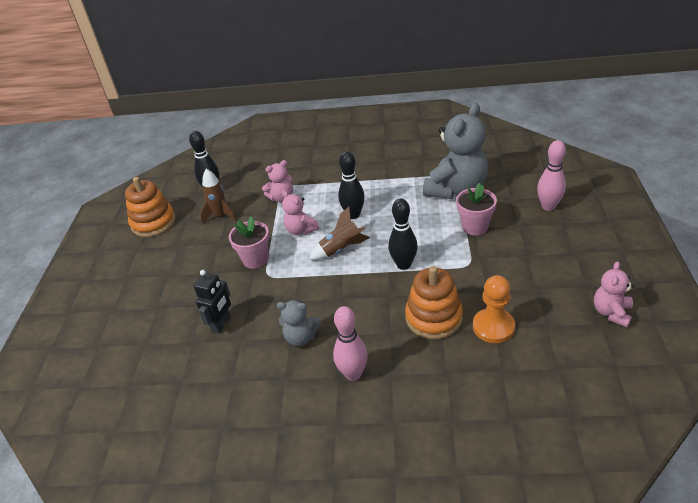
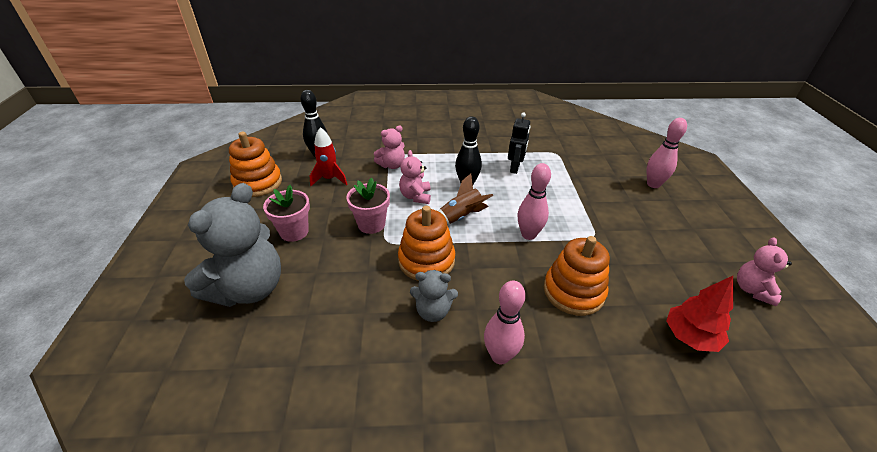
camera: 10 degrees left, 0 degrees up
(220, 215) = (330, 179): brown rocket -> red rocket
(221, 324) = (340, 294): black robot -> black robot (515, 168)
(301, 230) = (415, 196): pink teddy bear -> pink teddy bear turned 45 degrees clockwise
(302, 292) = (426, 261): none -> orange stacking toy
(403, 265) = (528, 235): black bowling pin -> pink bowling pin
(456, 189) = (562, 165): grey teddy bear -> grey teddy bear (249, 288)
(475, 227) = (589, 200): pink flower pot -> pink flower pot (294, 232)
(493, 327) = (639, 303): orange pawn -> none
(532, 356) = (690, 337): none -> red tree

